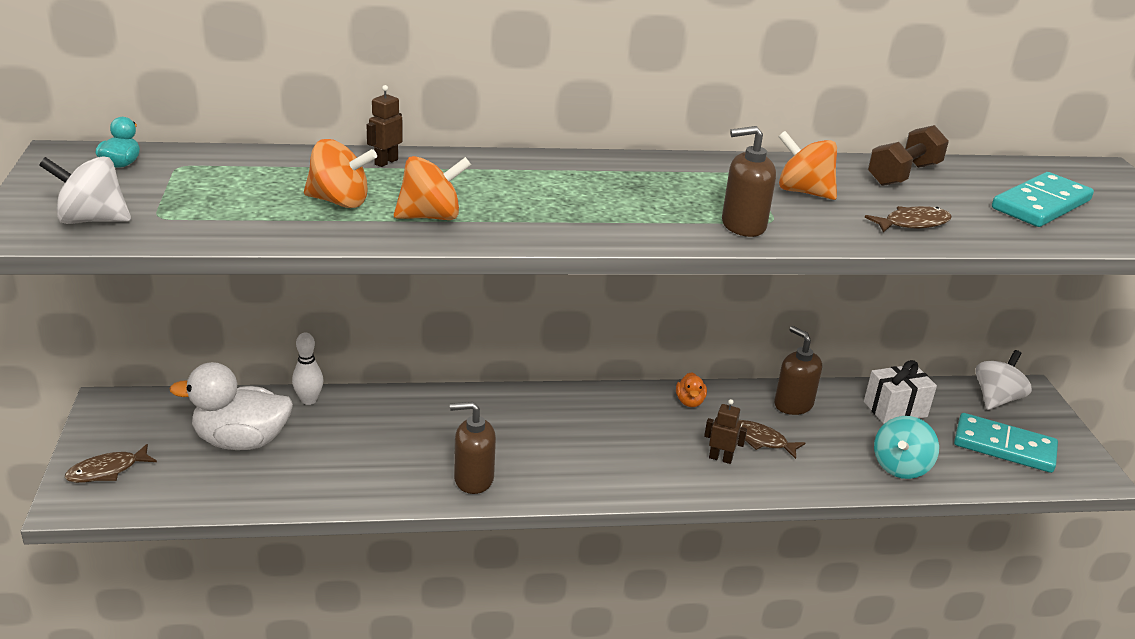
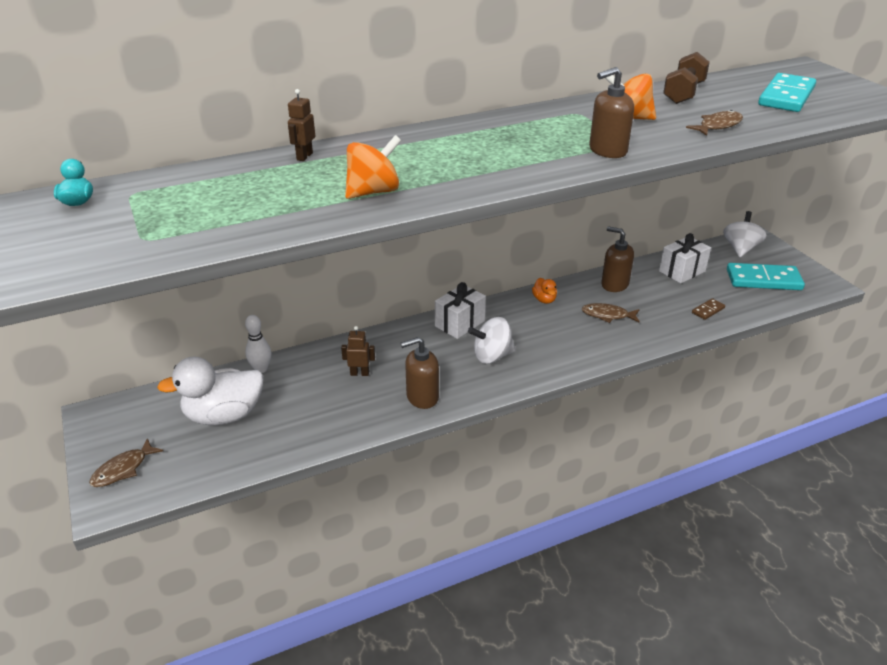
camera: 15 degrees left, 5 degrees up
(92, 220) = (85, 255): white spinning top -> white spinning top (492, 356)
(339, 201) = (291, 195): orange spinning top -> none
(567, 405) = (459, 323): none -> white gift
(720, 458) = (588, 335): brown robot -> brown robot (359, 373)
(900, 467) = (708, 310): turquoise spinning top -> brown domino

